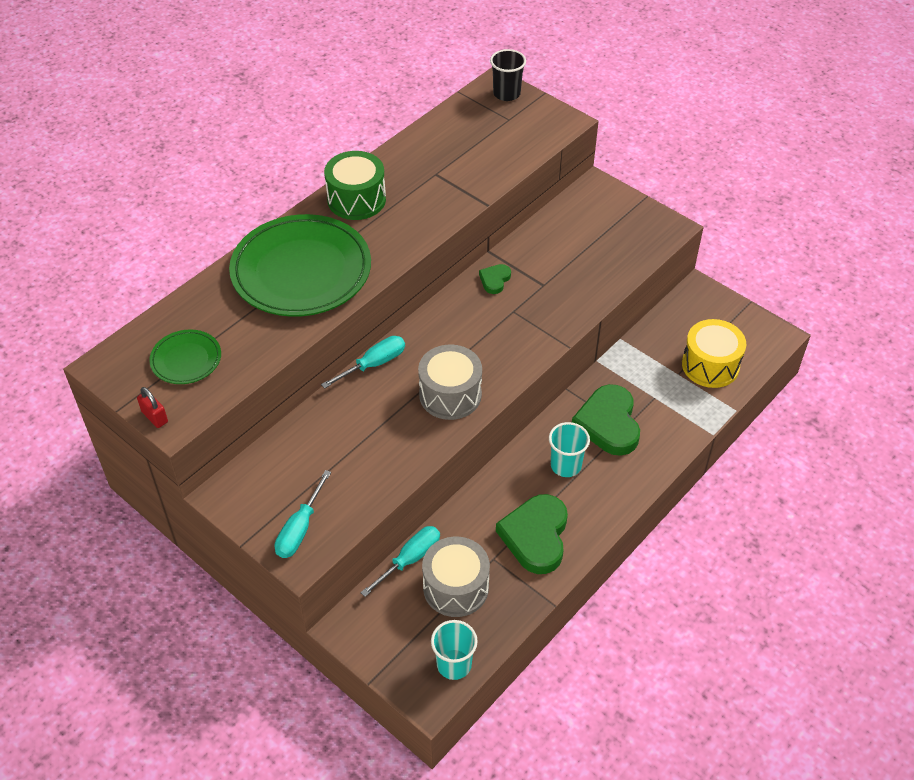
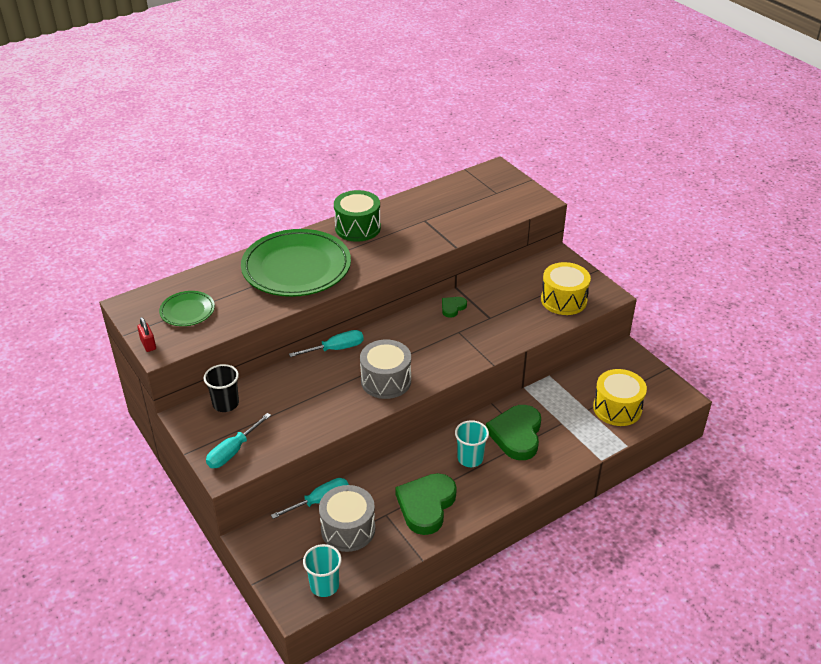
camera: 15 degrees right, 10 degrees down
(506, 94) = (501, 176): black cup -> black cup (225, 404)
(621, 244) = (563, 300): none -> yellow drum

